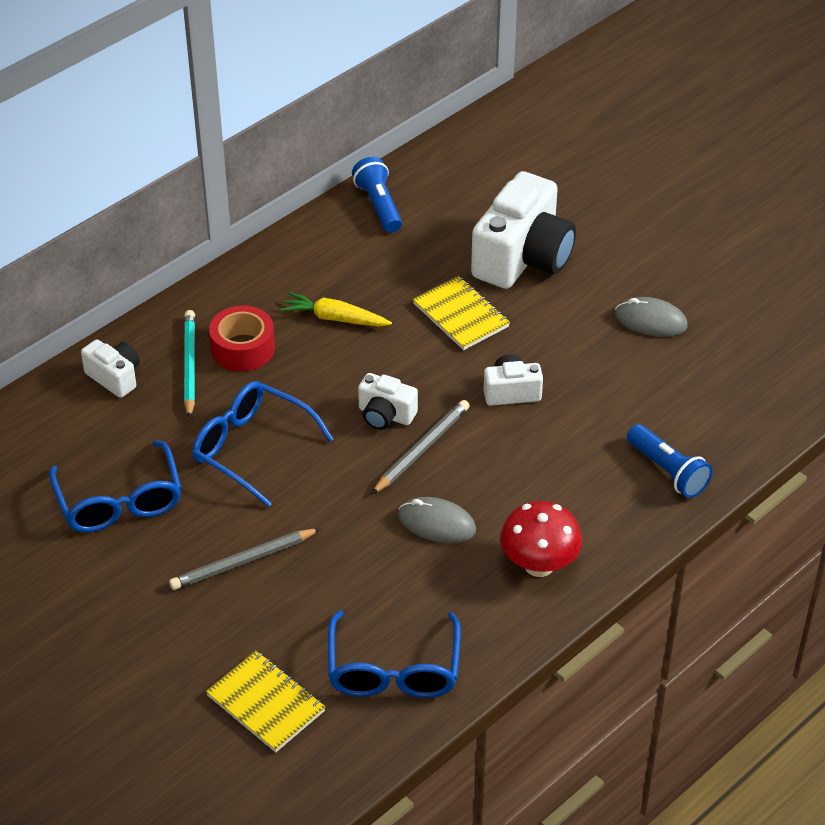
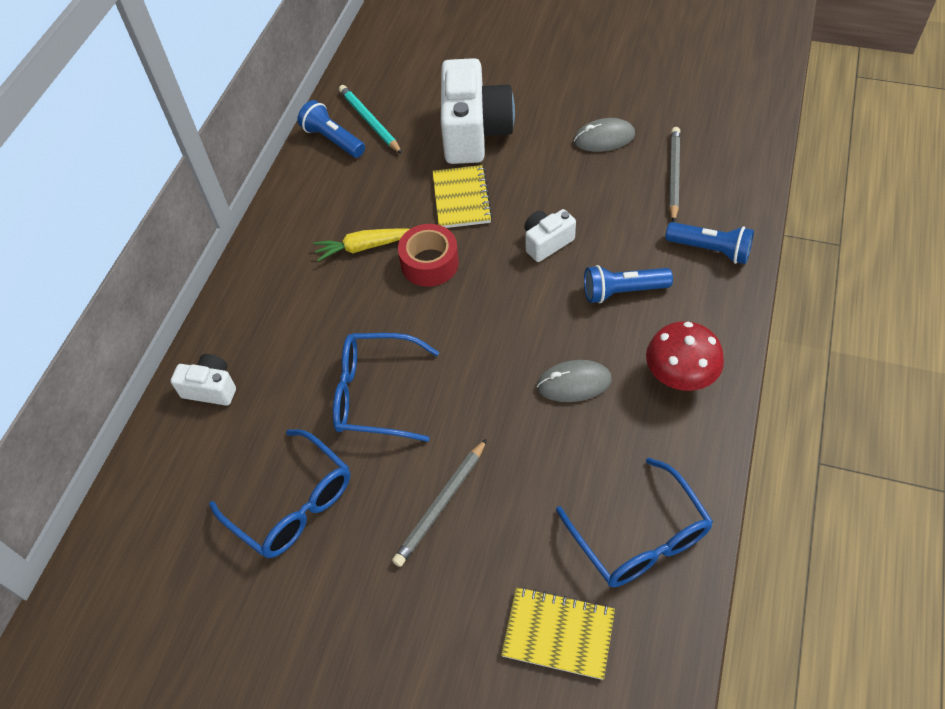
camera: 25 degrees left, 10 degrees up
(189, 365) = (270, 345): turquoise pencil -> turquoise pencil (369, 121)
(243, 348) = (305, 309): red tape -> red tape (429, 263)
(385, 415) = (464, 310): white camera -> none
(422, 449) = (514, 324): grey pencil -> grey pencil (674, 175)
(461, 315) = (461, 198): yellow notebook -> yellow notebook turned 60 degrees clockwise
(548, 468) = (622, 291): none -> blue flashlight

